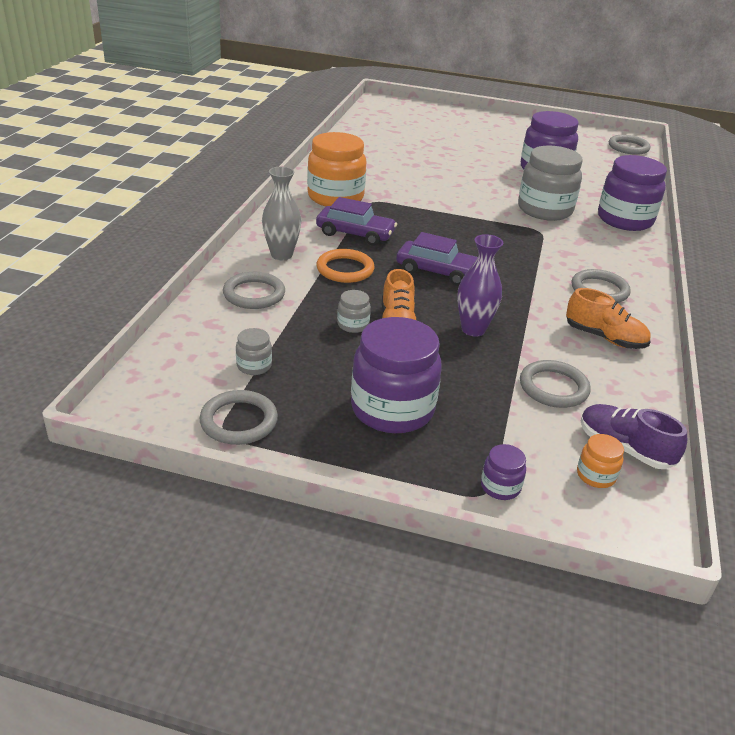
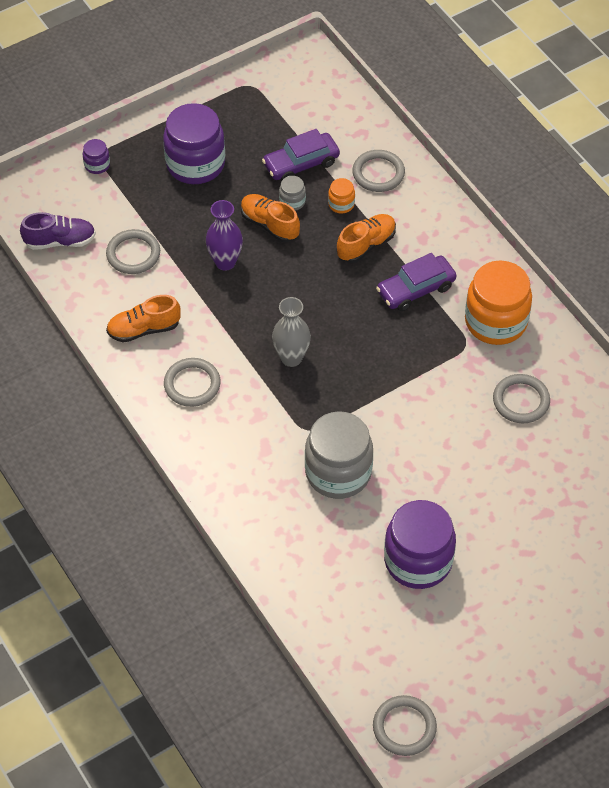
camera: 135 degrees right, 20 degrees up
(239, 421) = (252, 95): grey ring -> grey ring (521, 401)
(254, 366) = (295, 128): grey jar -> none
(281, 255) = (421, 220): grey vase -> grey vase (291, 358)
(345, 269) = (366, 245): orange ring -> orange shoe
(437, 271) = (312, 300): purple car -> purple car (301, 164)
(595, 475) = (60, 210): orange jar -> orange jar (341, 204)
(624, 220) = (264, 524): purple jar -> none

